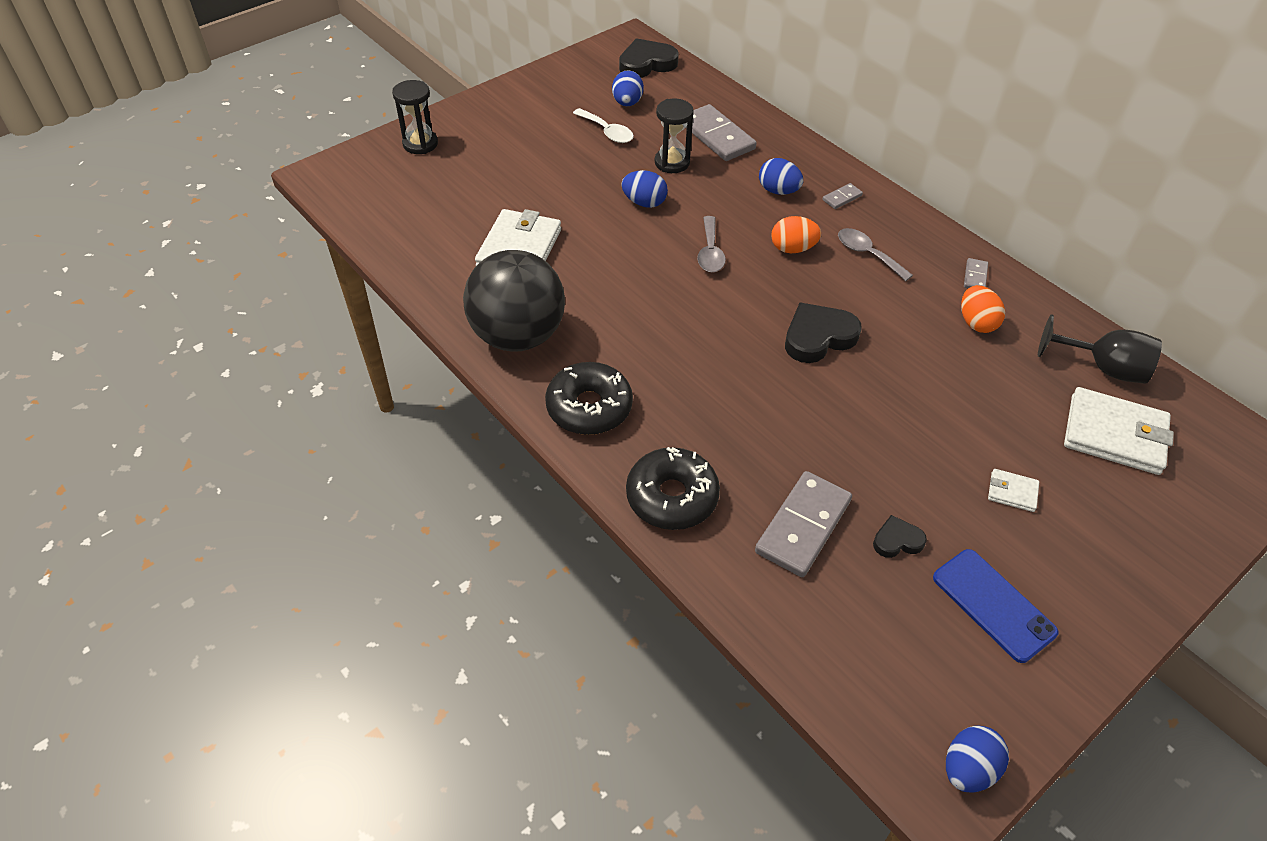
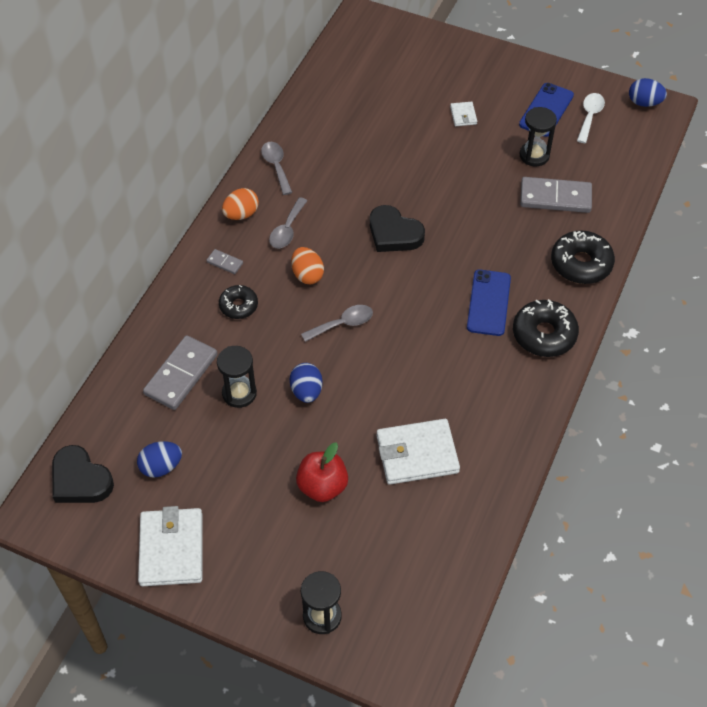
camera: 115 degrees left, 5 degrees up
(518, 335) = (510, 407): black ball -> none
(535, 180) = (322, 486): none -> red apple
(607, 132) = (218, 463): white spoon -> white spoon (590, 116)
(666, 378) = (488, 303): none -> blue phone
(778, 191) = (238, 306): blue egg -> black donut
(897, 540) = (534, 155): black heart -> black hourglass
(975, 276) = (276, 166): grey domino -> grey spoon
(976, 323) = (326, 157): orange egg -> orange egg (241, 214)
(1103, 368) = (331, 92): black goblet -> none
(1114, 435) = (387, 80): white wallet -> white wallet (171, 549)

